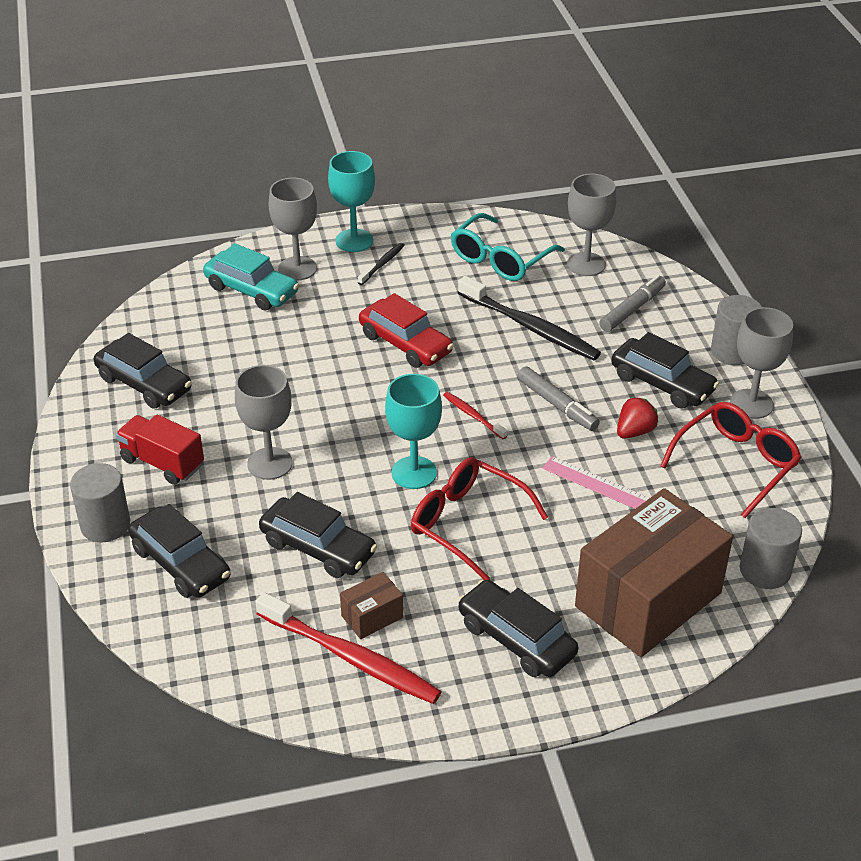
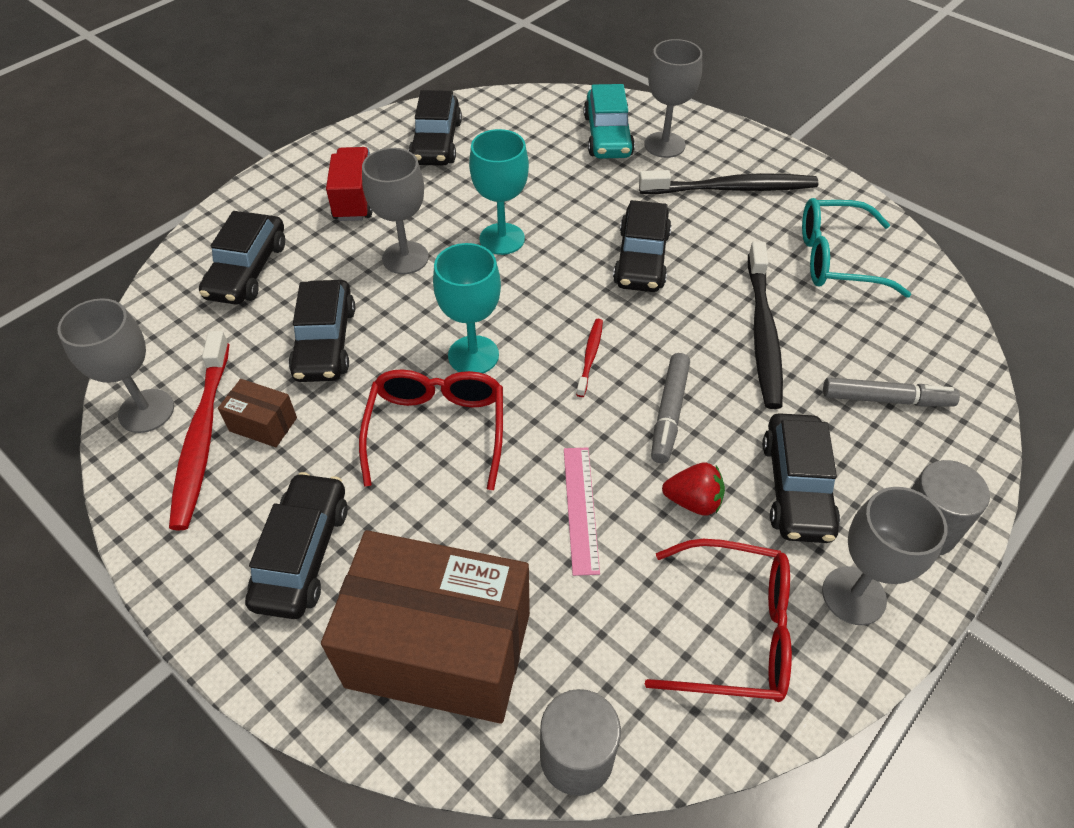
camera: 55 degrees right, 10 degrees up
(105, 525) = (261, 207): grey cylinder -> none
(354, 241) = (741, 156): turquoise goblet -> turquoise goblet (502, 239)
(382, 264) = (732, 189): black toothbrush -> black toothbrush, size x2.08
(405, 344) = (641, 259): red car -> black car
(586, 264) = (910, 325): grey goblet -> grey goblet (146, 411)

